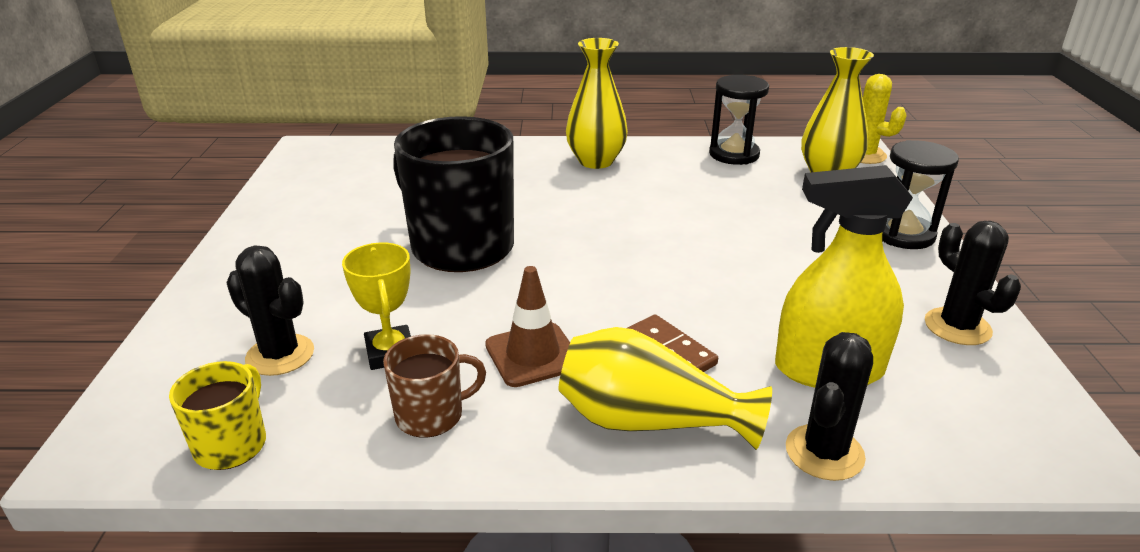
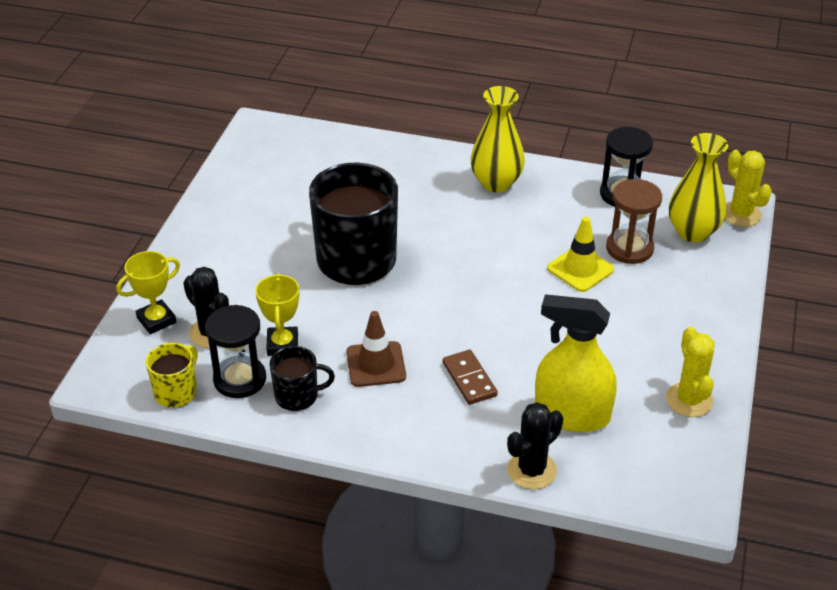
camera: 15 degrees right, 10 degrees up
(192, 352) = (156, 320): none -> yellow trophy
(431, 415) = (297, 396): brown mug -> black mug
(649, 421) = (431, 428): yellow vase -> none
(733, 219) = (580, 269): none -> yellow traffic cone
(774, 195) = (629, 248): none -> brown hourglass
(903, 234) = (711, 309): black hourglass -> black hourglass (240, 379)
(957, 327) = (689, 400): black cactus -> yellow cactus

